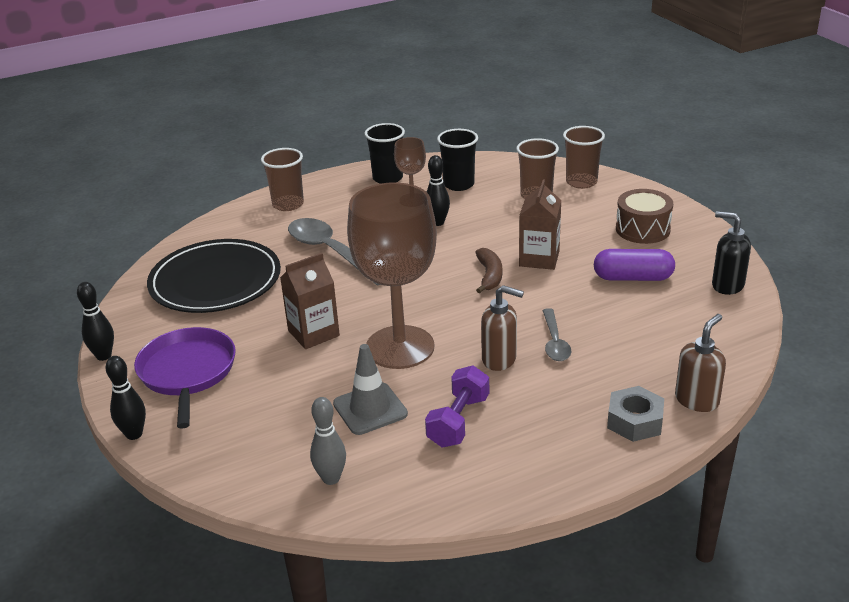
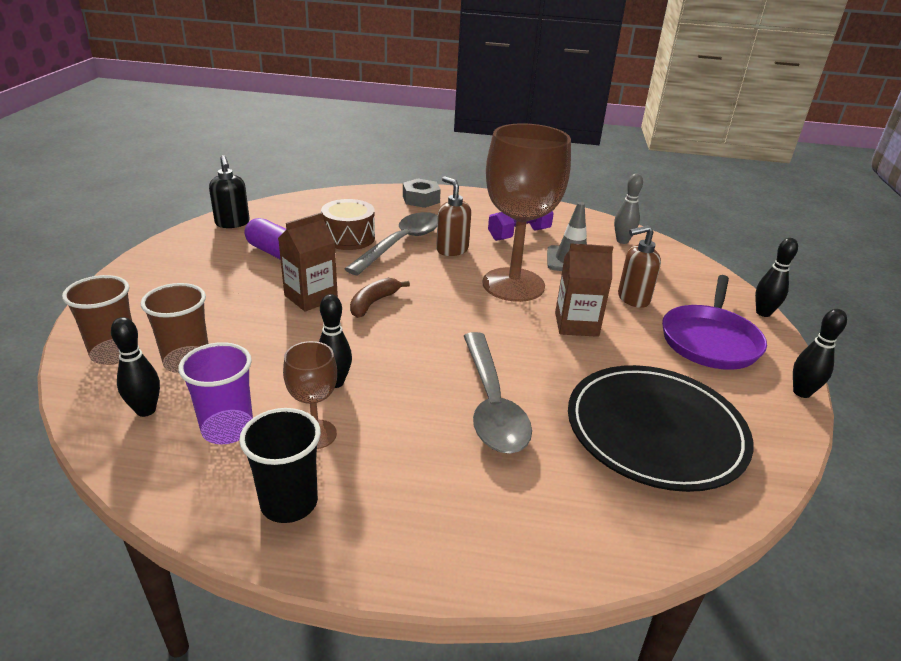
camera: 150 degrees left, 0 degrees up
(288, 204) = (483, 531): brown cup -> none
(458, 184) = (227, 429): black cup -> purple cup
(511, 174) = (146, 410): none -> black bowling pin
(555, 342) = (401, 243): grey spoon -> grey spoon, size x1.81
(642, 229) = (186, 280): brown drum -> brown drum (349, 238)
(697, 400) = (374, 193): brown soap dispenser -> brown soap dispenser (633, 299)

